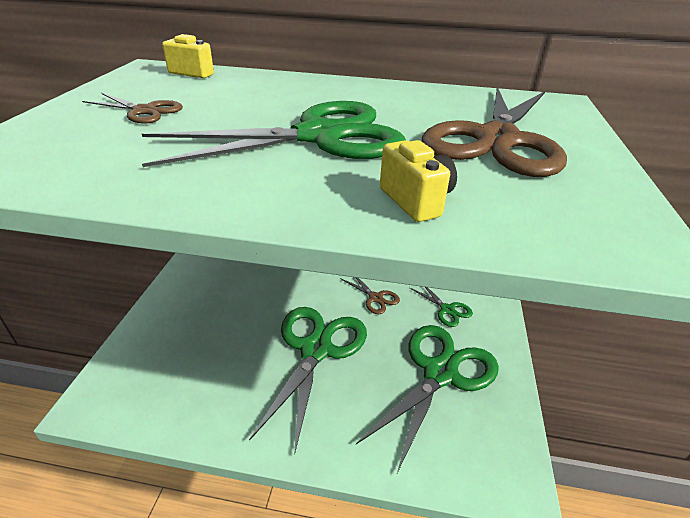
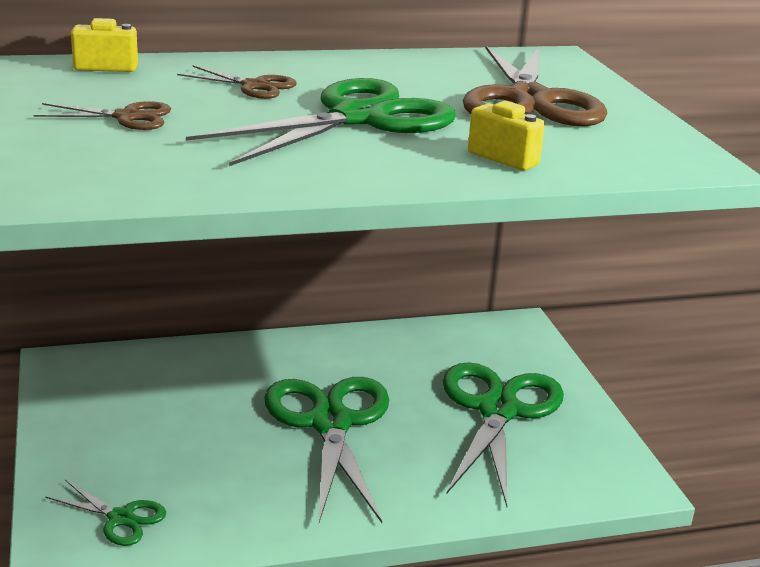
camera: 25 degrees left, 10 degrees down
(375, 298) = (368, 352): brown scissors -> brown scissors (254, 86)
(447, 310) = (467, 346): green scissors -> green scissors (121, 518)

